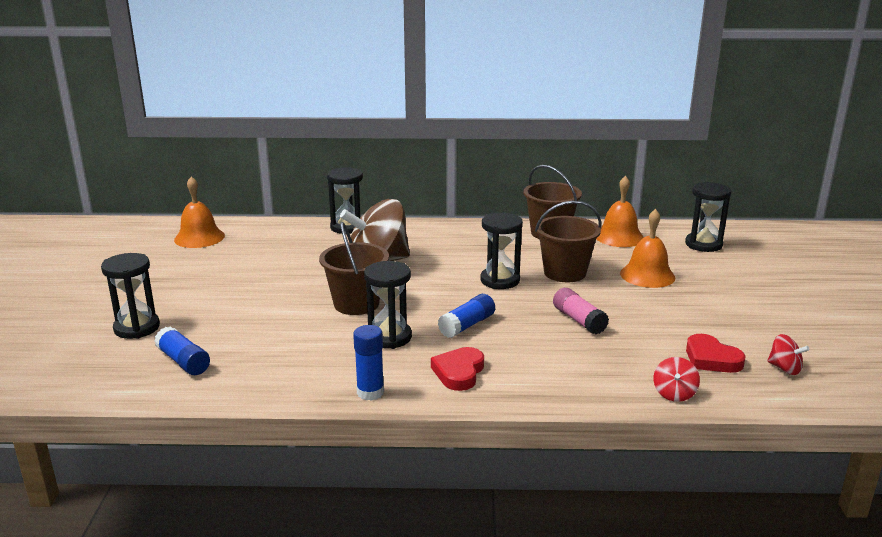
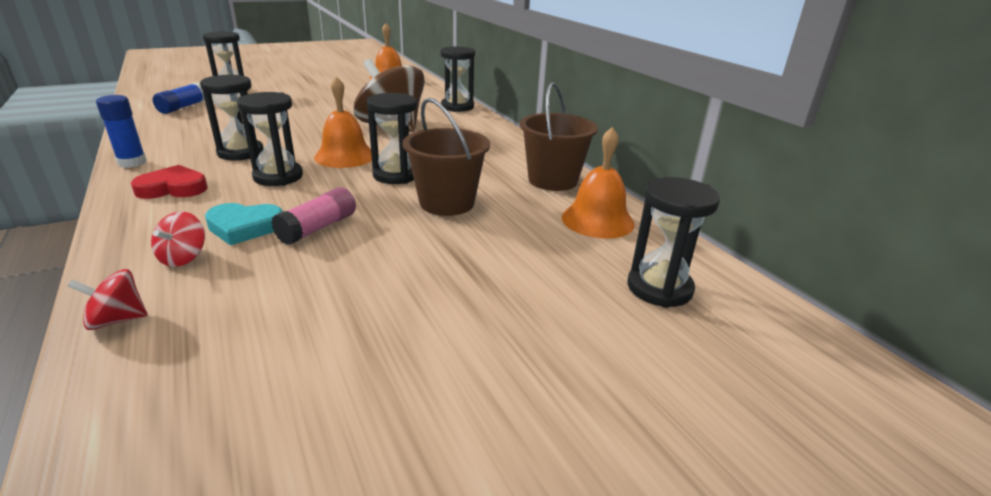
camera: 60 degrees right, 5 degrees up
(356, 304) = (302, 133): brown bucket -> none
(467, 325) = (278, 177): blue glue stick -> black hourglass
(561, 346) = (244, 227): none -> turquoise heart
(647, 275) = (490, 255): orange bell -> orange bell (345, 156)
(711, 359) = (232, 341): red heart -> none
(784, 368) = (208, 431): red spinning top -> red spinning top (183, 258)

